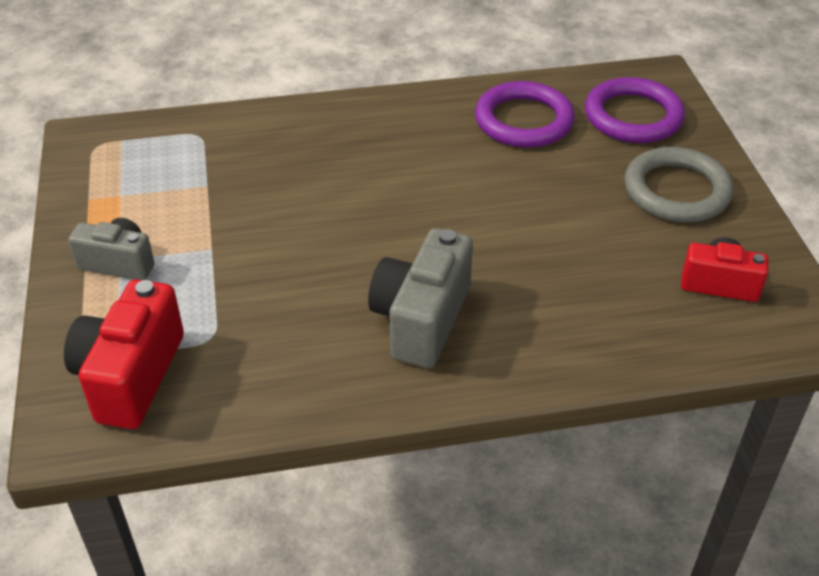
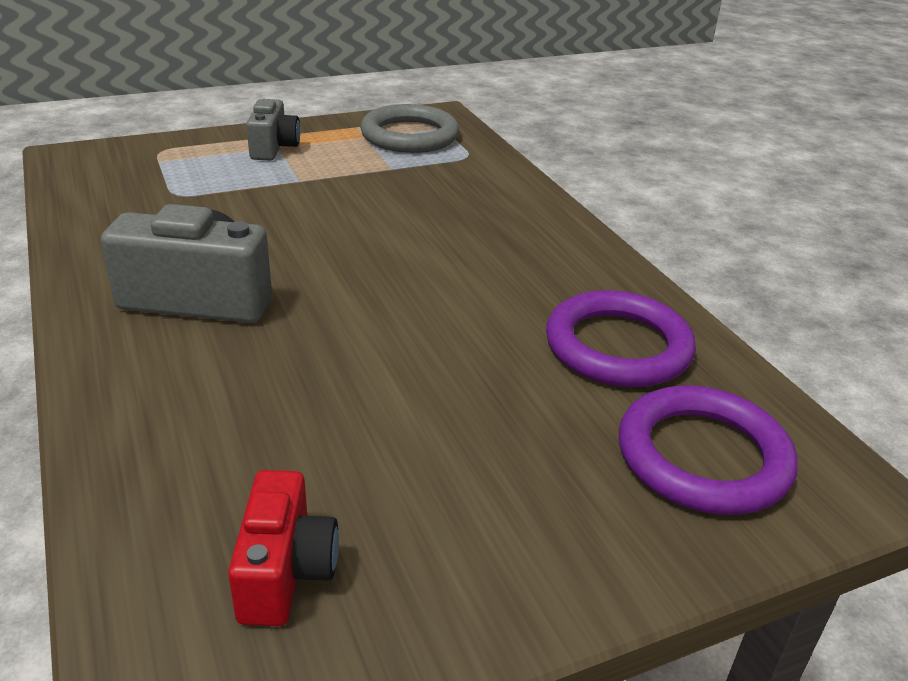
camera: 75 degrees right, 10 degrees down
(130, 376) = (132, 169): red camera -> none
(676, 191) = (520, 515): grey ring -> grey ring (409, 136)

